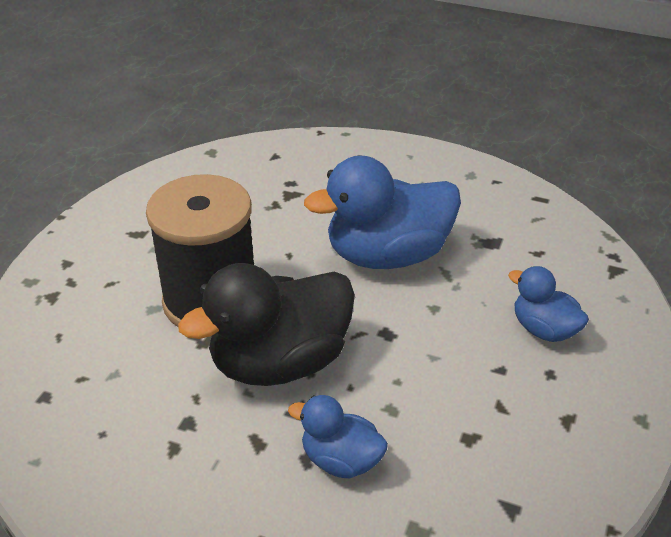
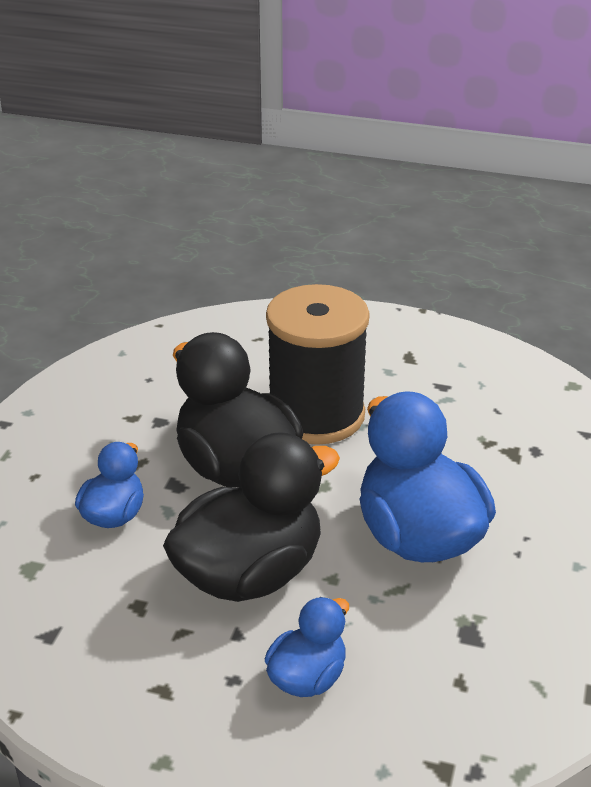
camera: 85 degrees right, 5 degrees down
(429, 358) = (250, 574): none -> black duck

